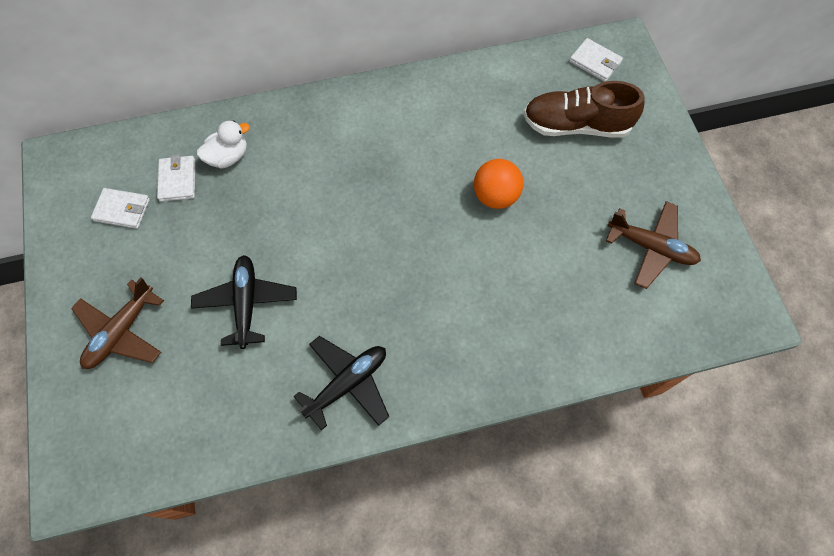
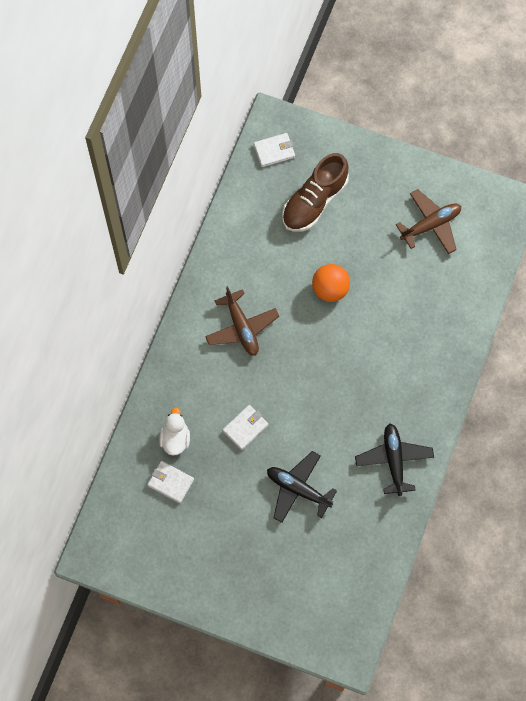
camera: 55 degrees left, 5 degrees up
(121, 331) = (264, 576): brown plane -> brown plane (241, 327)
(122, 210) = (169, 531): white wallet -> white wallet (245, 428)

